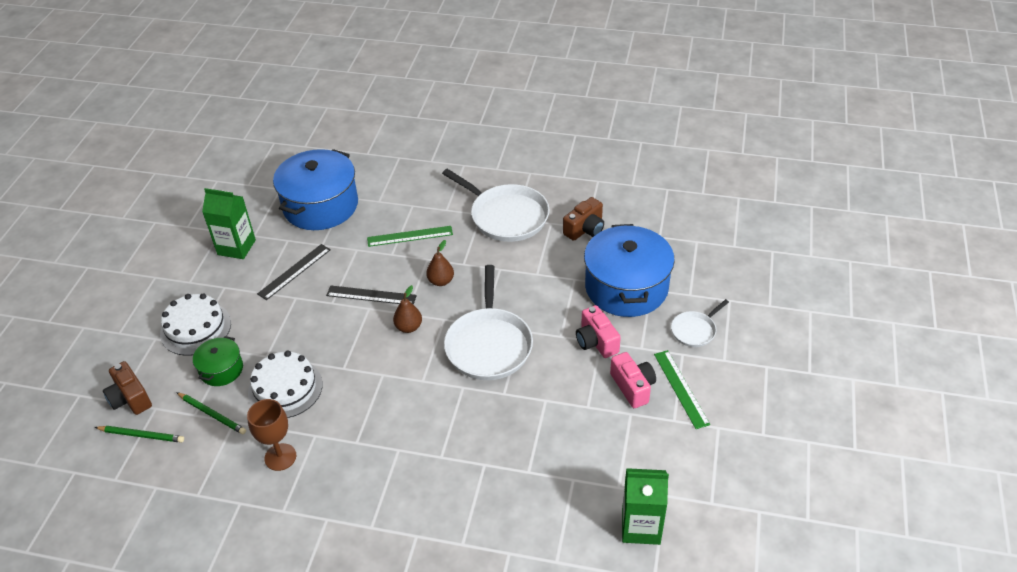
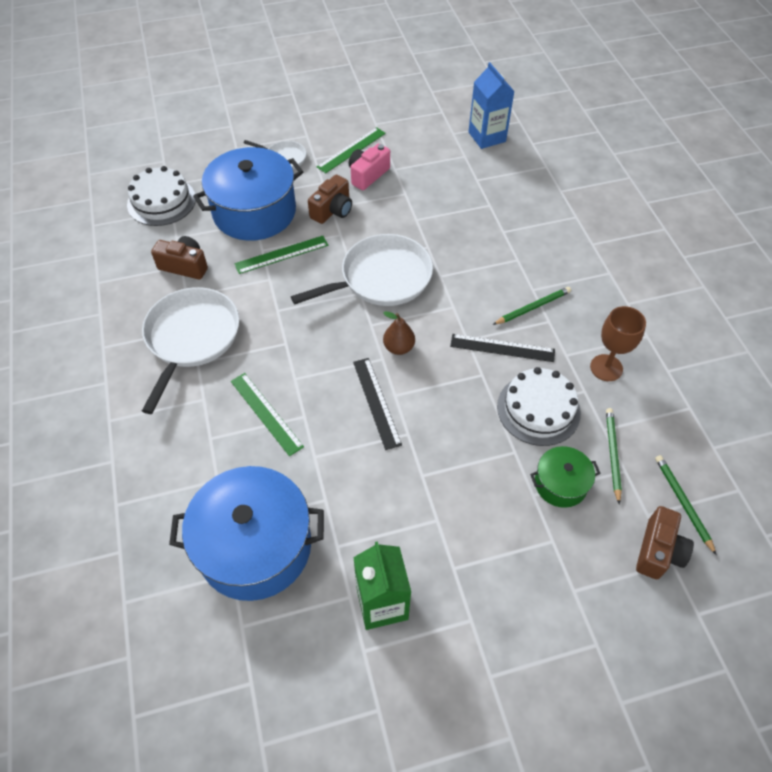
camera: 120 degrees left, 10 degrees up
(195, 328) = (530, 554): white cake -> white cake (161, 201)
(294, 271) = (384, 502): black ruler -> black ruler (502, 348)
(379, 438) = (533, 307): none -> green pencil
(441, 281) = (321, 351): brown pear -> none
(560, 289) = (281, 254): none -> green ruler
(596, 341) = (332, 210): pink camera -> brown camera
(641, 527) = (487, 137): green carton -> blue carton

